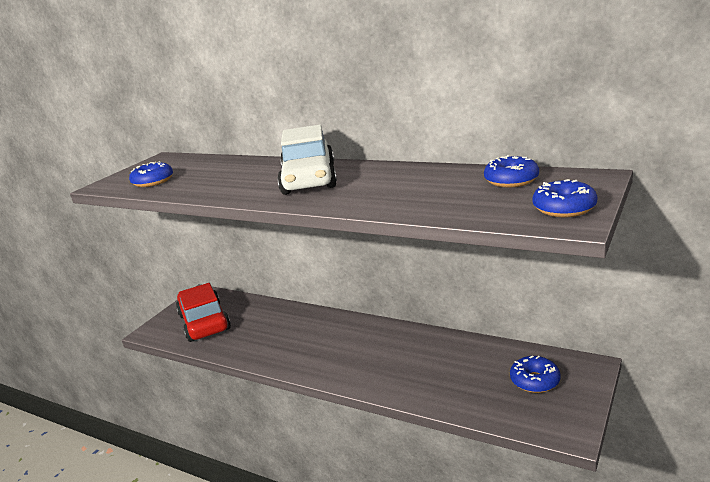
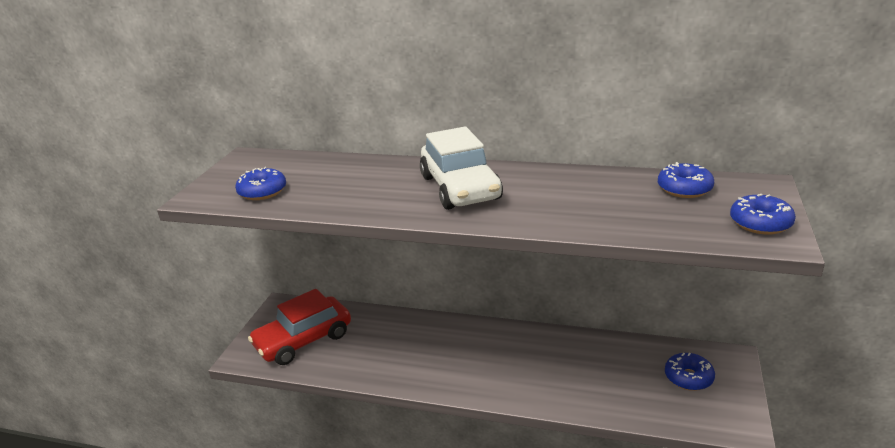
camera: 15 degrees left, 5 degrees up
(204, 322) = (303, 340): red car -> red car turned 90 degrees counterclockwise

